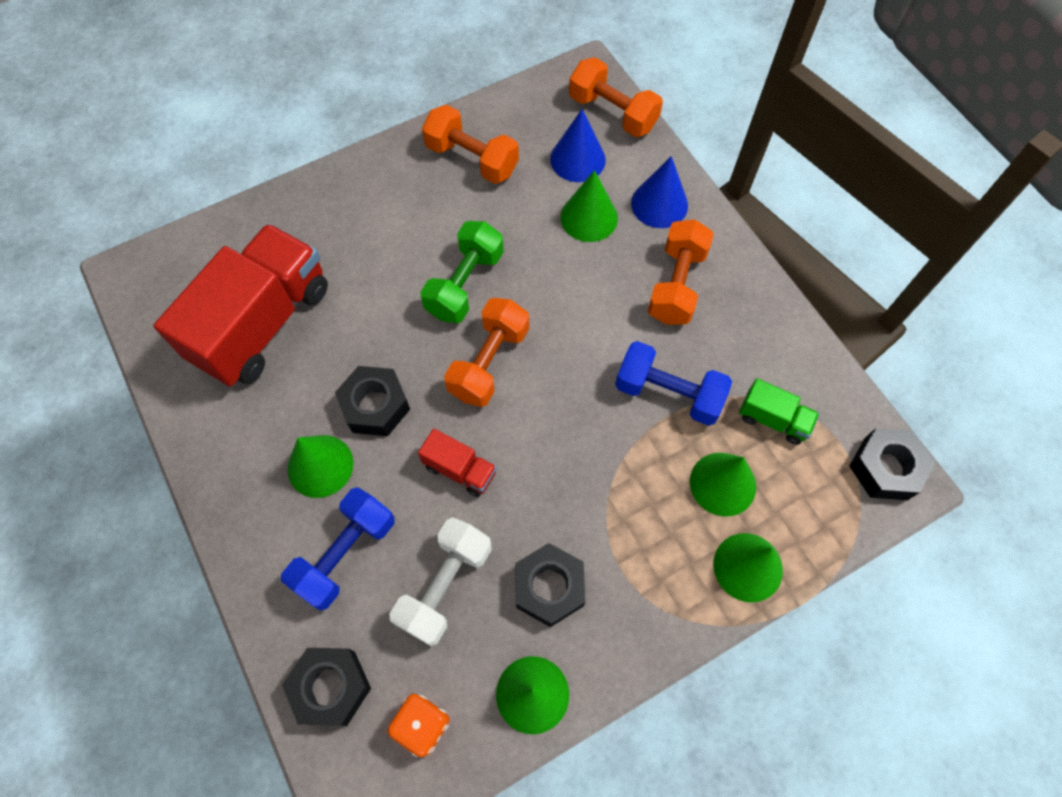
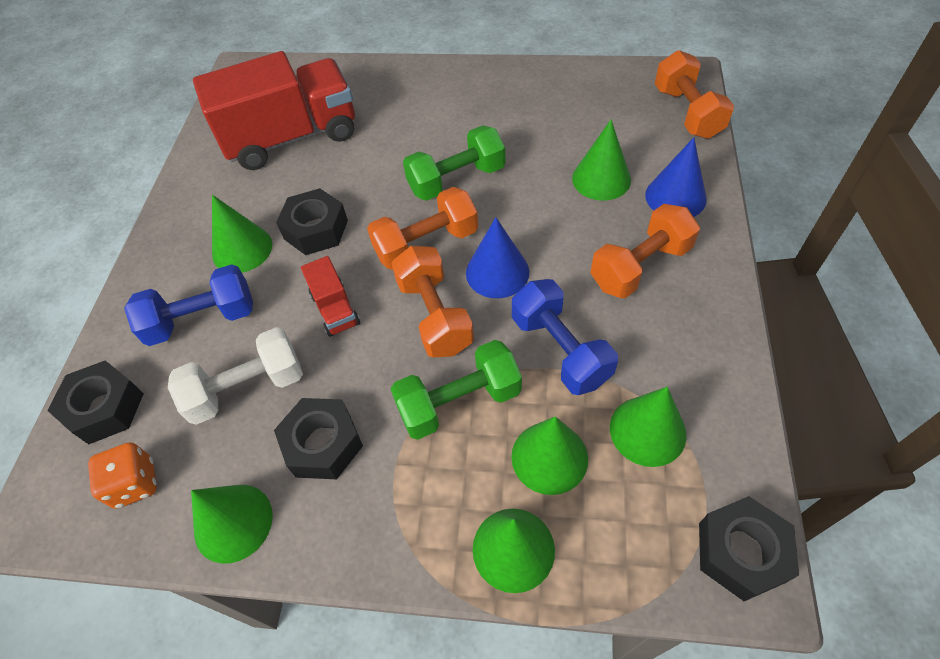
camera: 40 degrees right, 10 degrees down
(472, 159) = (537, 98): orange dumbbell -> orange dumbbell (434, 315)
(577, 159) = (627, 133): blue cone -> blue cone (497, 272)
(626, 484) = (459, 402): none -> green dumbbell
(773, 419) = (647, 430): green truck -> green cone

